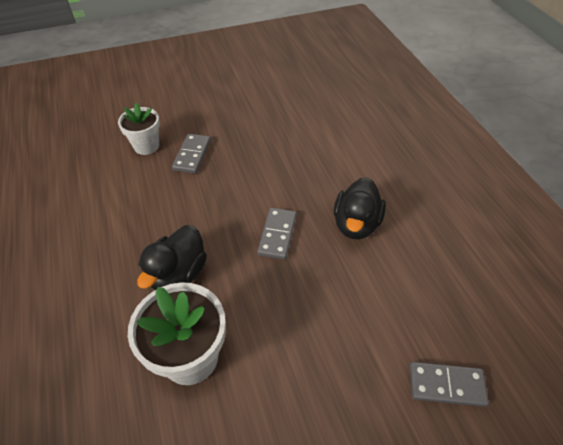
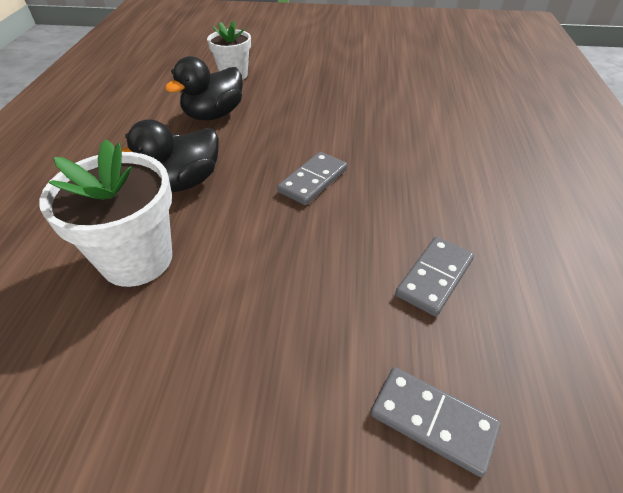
camera: 25 degrees right, 5 degrees down
(192, 155) = (272, 92): grey domino -> grey domino (434, 277)
(356, 224) = (415, 198): black duck -> black duck (214, 115)

